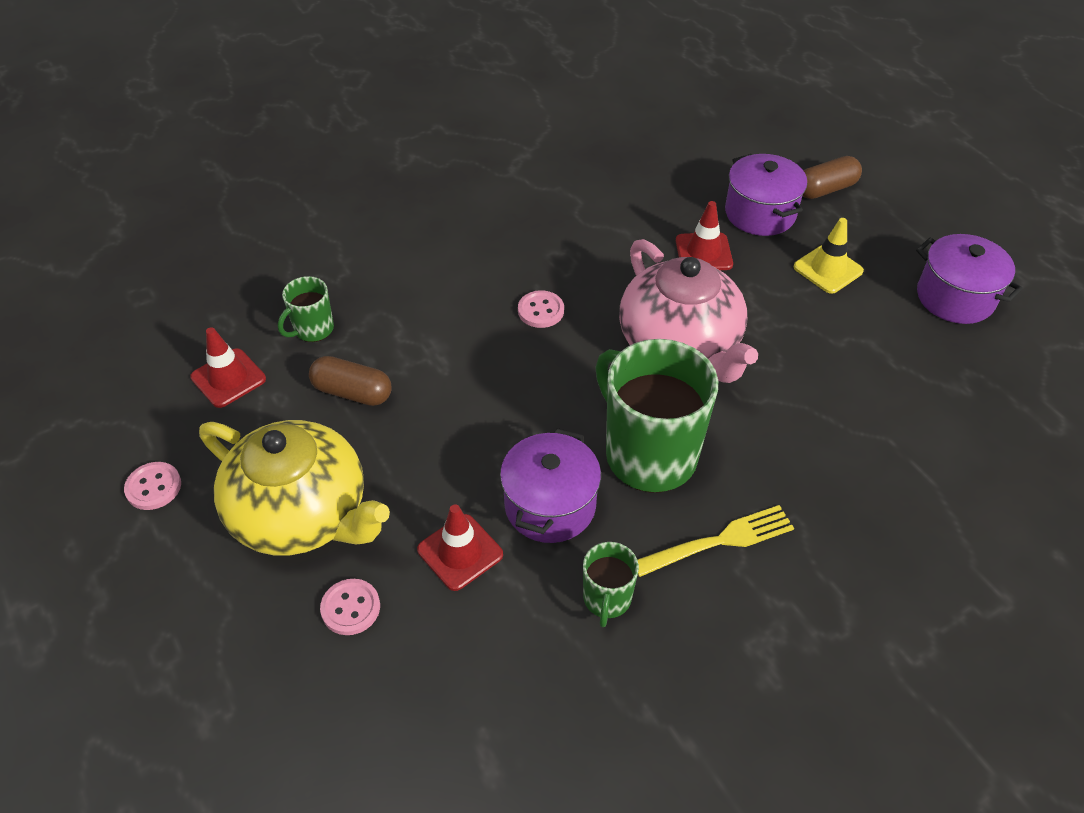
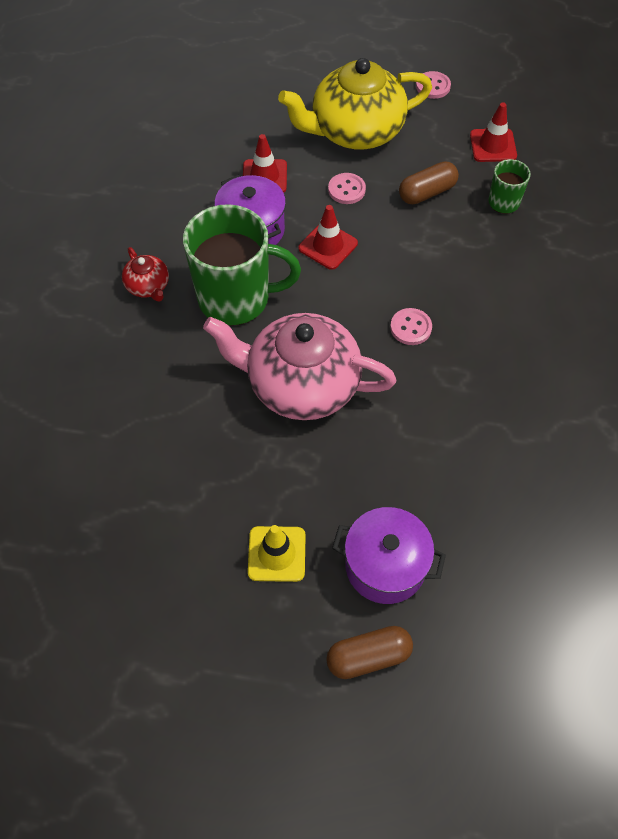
camera: 130 degrees right, 10 degrees up
(350, 608) = (278, 122): pink button -> pink button (346, 190)
(607, 599) = (173, 215): green mug -> none
(703, 252) = (377, 478): red traffic cone -> red traffic cone (328, 246)
(719, 541) = (148, 286): yellow fork -> red teapot
(825, 189) = (368, 657): brown capsule -> brown capsule turned 60 degrees clockwise
(955, 297) = (158, 621): purple pot -> none

